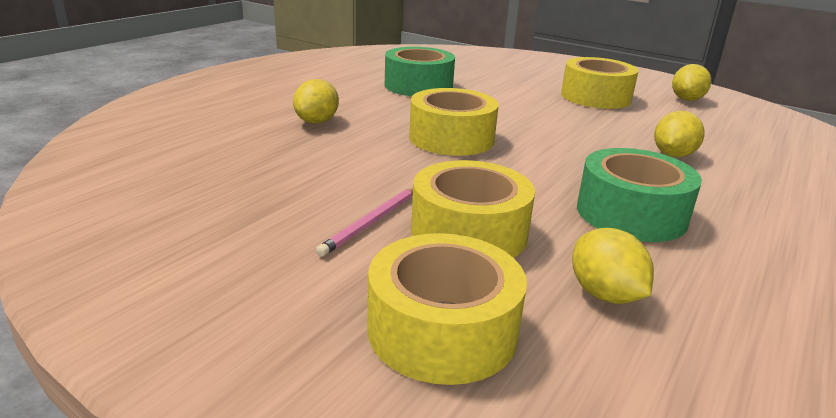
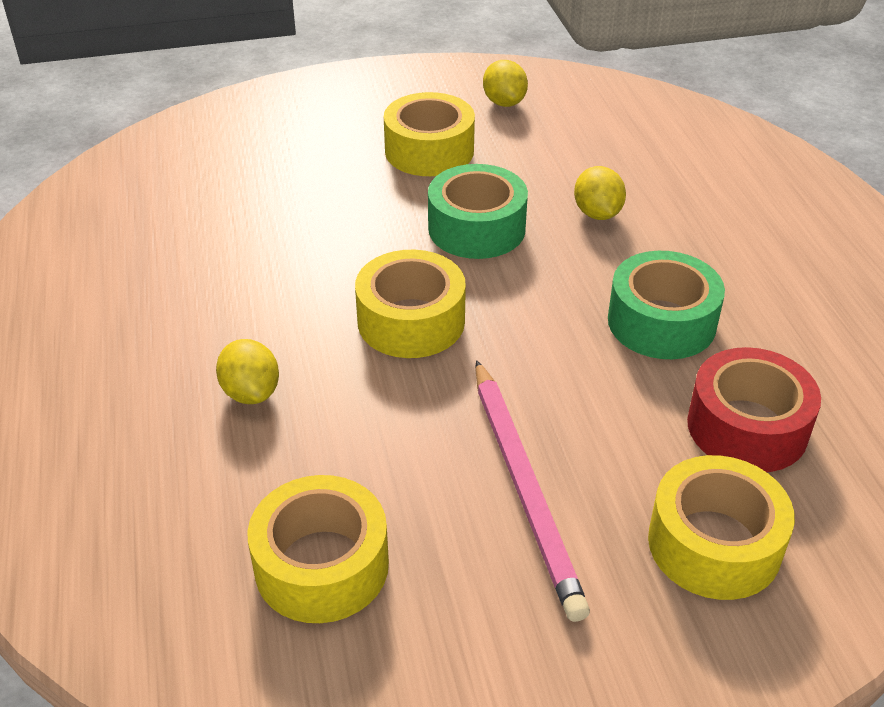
camera: 45 degrees left, 15 degrees up
(371, 222) = (524, 487): pink pencil -> pink pencil, size x1.88
(418, 86) = (241, 248): green tape -> green tape (476, 228)
(469, 232) = (599, 437): yellow tape -> yellow tape (321, 565)
(605, 294) = (747, 427): yellow lemon -> red tape

